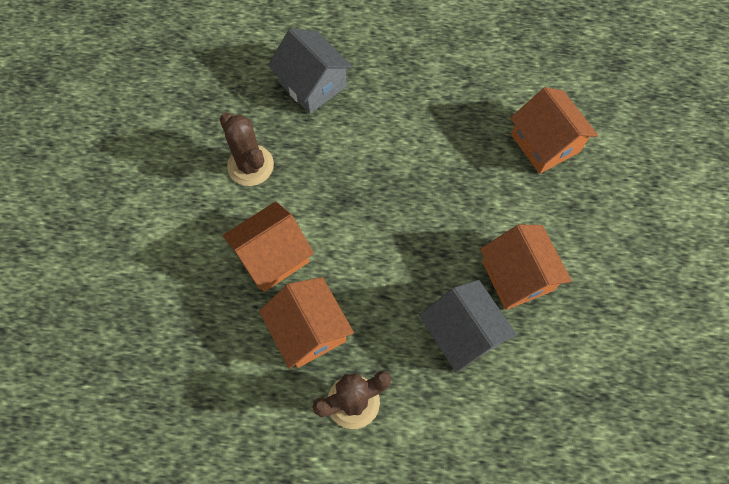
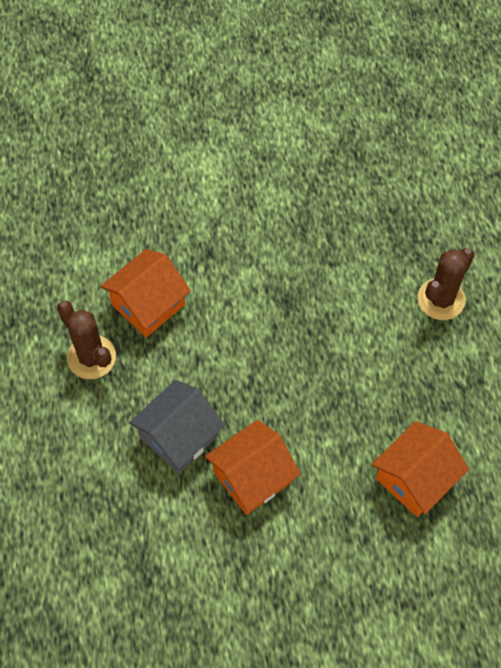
camera: 75 degrees right, 5 degrees down
(250, 165) = (297, 212): brown cactus -> brown cactus (441, 299)
(272, 256) = (210, 256): orange house -> none
(312, 84) = (405, 240): grey house -> none

